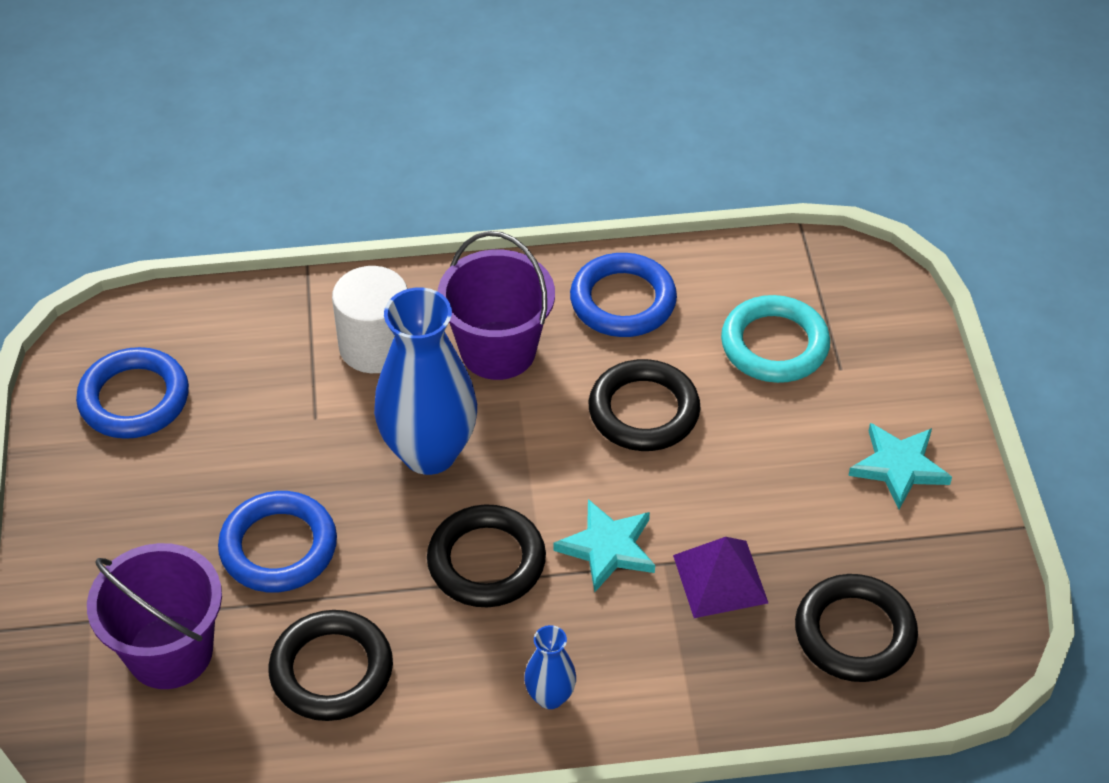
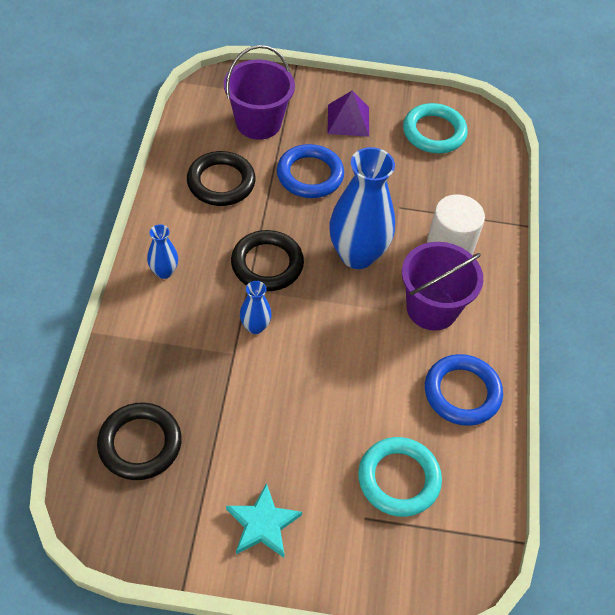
camera: 100 degrees right, 5 degrees up
(134, 399) = (434, 132): blue ring -> turquoise ring
(608, 548) = (255, 326): turquoise star -> blue vase
(644, 411) = (358, 377): black ring -> none
(720, 579) = (210, 380): purple pyramid -> purple pyramid (348, 120)

